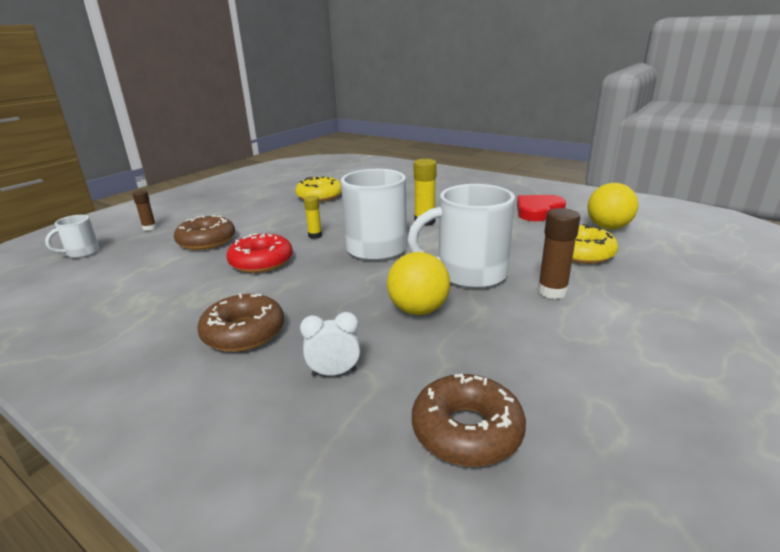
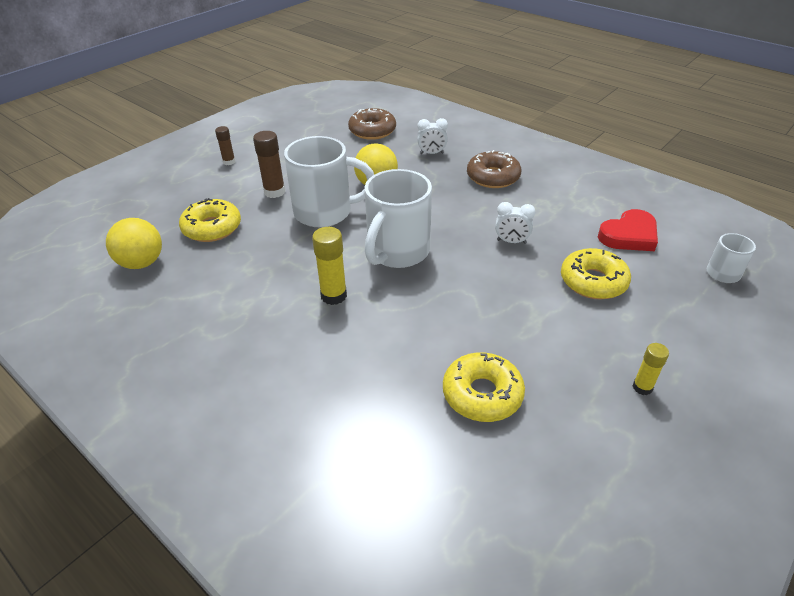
camera: 175 degrees left, 15 degrees up
(149, 228) = (696, 319): brown glue stick -> brown glue stick (229, 162)
(206, 241) = (593, 281): brown donut -> yellow donut
(261, 262) = (511, 241): red donut -> white clock
(315, 236) = (467, 280): yellow glue stick -> yellow glue stick (642, 387)
(538, 211) = (181, 305): red heart -> red heart (629, 235)

